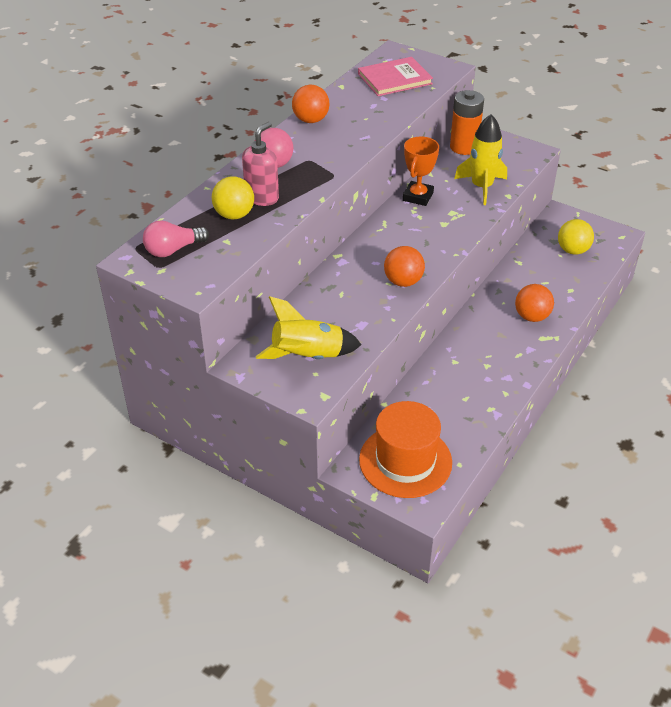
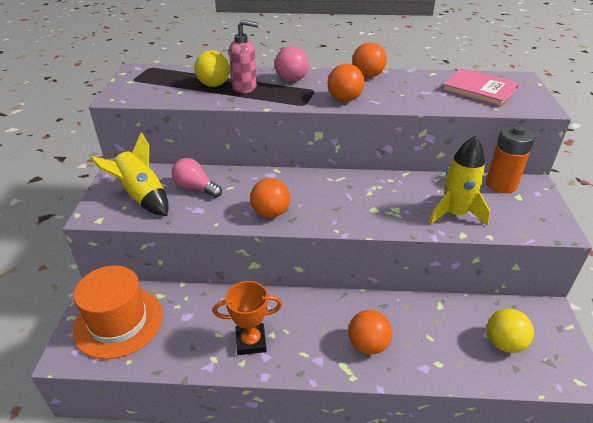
camera: 60 degrees right, 5 degrees down
(173, 250) = (155, 78): pink light bulb -> pink light bulb (195, 188)
(345, 150) = (344, 99): none -> orange ball
(418, 196) = (396, 183): orange trophy -> orange trophy (251, 341)

